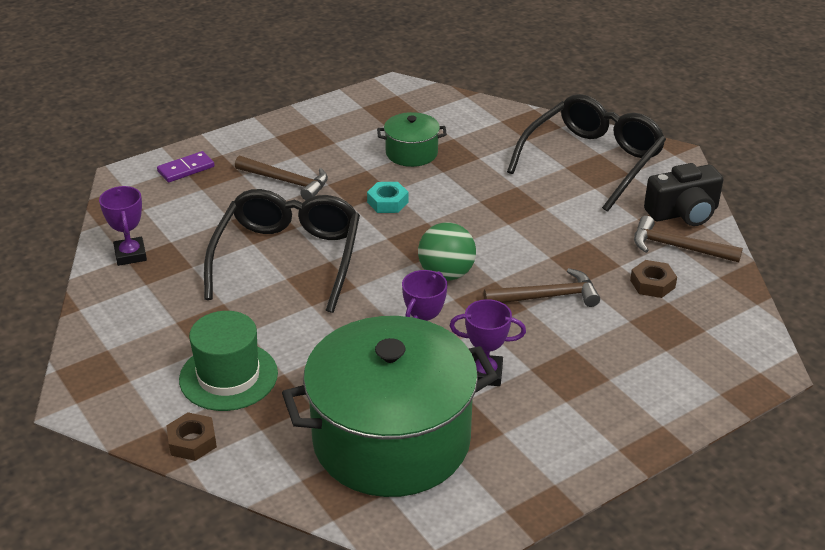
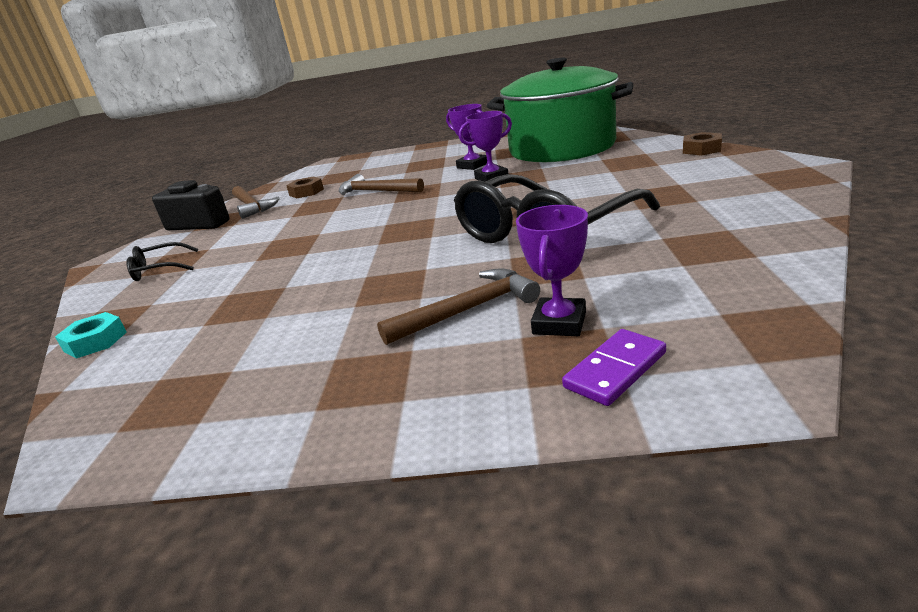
camera: 140 degrees left, 10 degrees down
(130, 255) = (748, 257): purple trophy -> purple trophy (559, 323)
(186, 169) = (615, 370): purple domino -> purple domino turned 45 degrees counterclockwise
(228, 376) = (658, 171): green hat -> none
(287, 182) = (468, 310): brown hammer -> brown hammer turned 90 degrees clockwise
(387, 202) = (386, 265): turquoise nut -> turquoise nut (95, 341)
(411, 153) = (276, 315): green pot -> none
(446, 274) = (421, 208): green ball -> none
(592, 161) = (160, 269): black glasses -> black glasses, size x0.43

